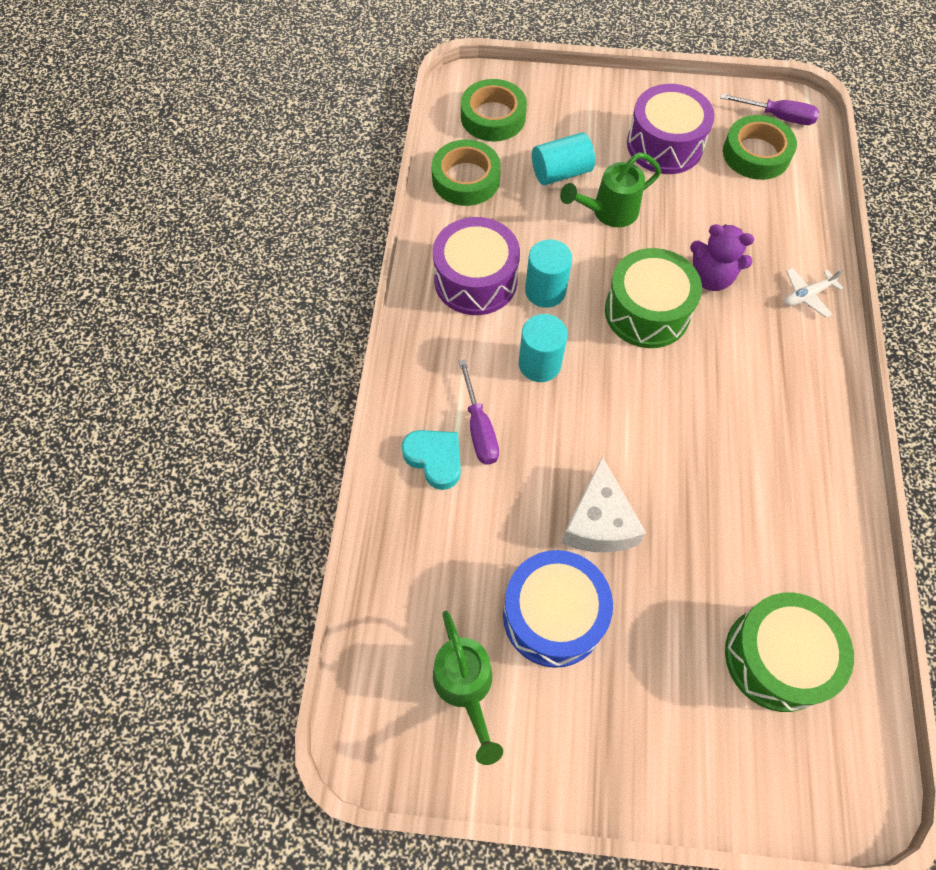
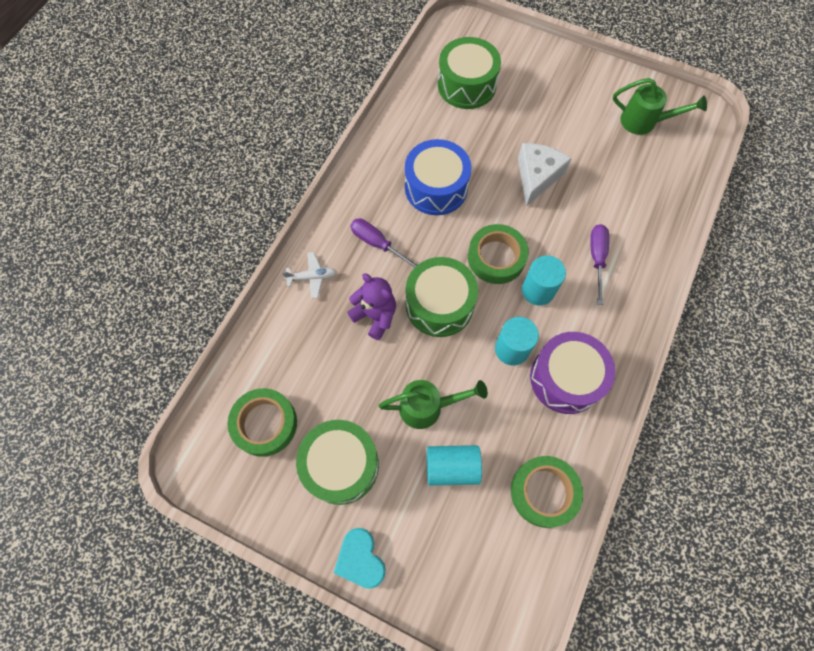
camera: 160 degrees left, 5 degrees up
(435, 459) = (633, 247): turquoise heart -> turquoise heart (360, 559)
(465, 687) = (644, 122): green watering can -> green watering can turned 105 degrees clockwise
(493, 117) = (493, 567): green tape -> green tape (496, 257)
(553, 615) = (583, 139): blue drum -> blue drum (436, 187)
(664, 145) = (341, 465): purple drum -> green drum
(777, 117) = (217, 460): purple screwdriver -> purple screwdriver (378, 244)

